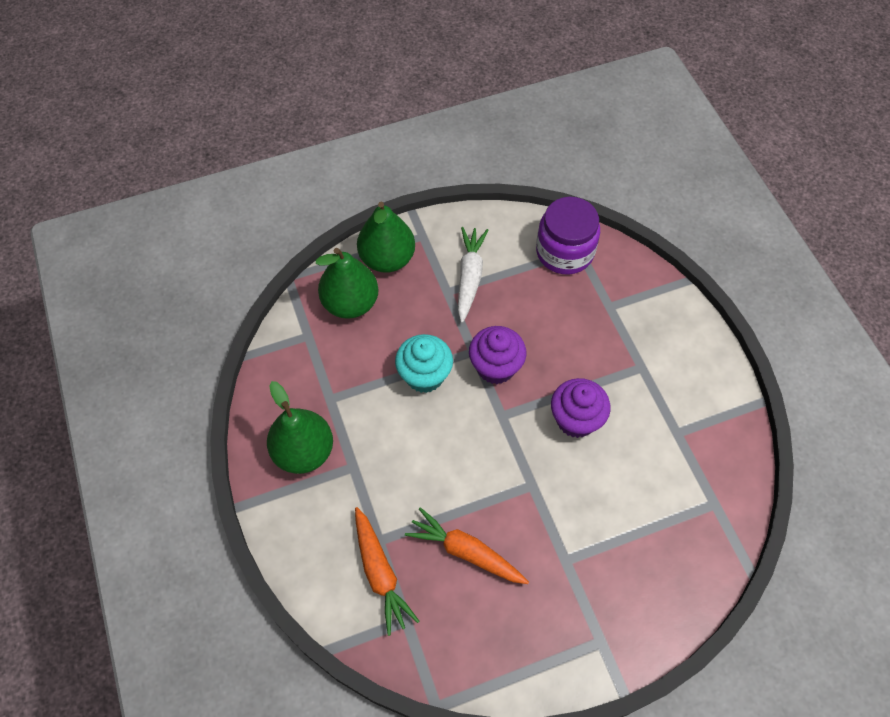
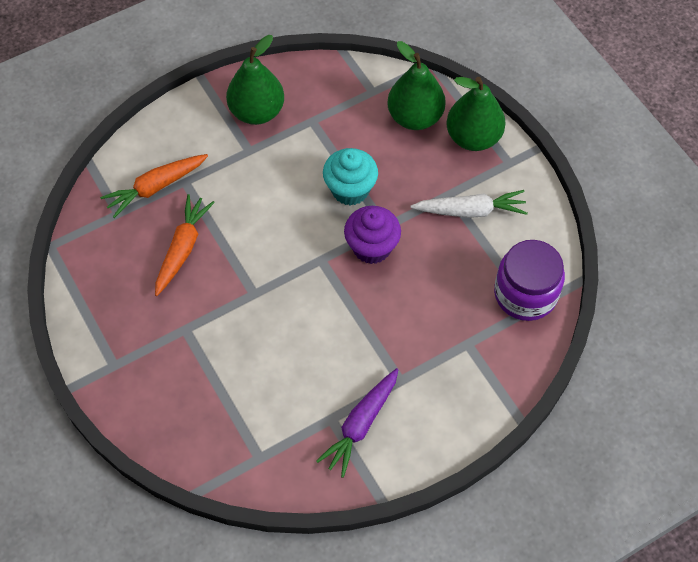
camera: 80 degrees right, 0 degrees up
(576, 419) = (328, 324): purple cupcake -> none
(685, 408) = (360, 425): none -> purple carrot

